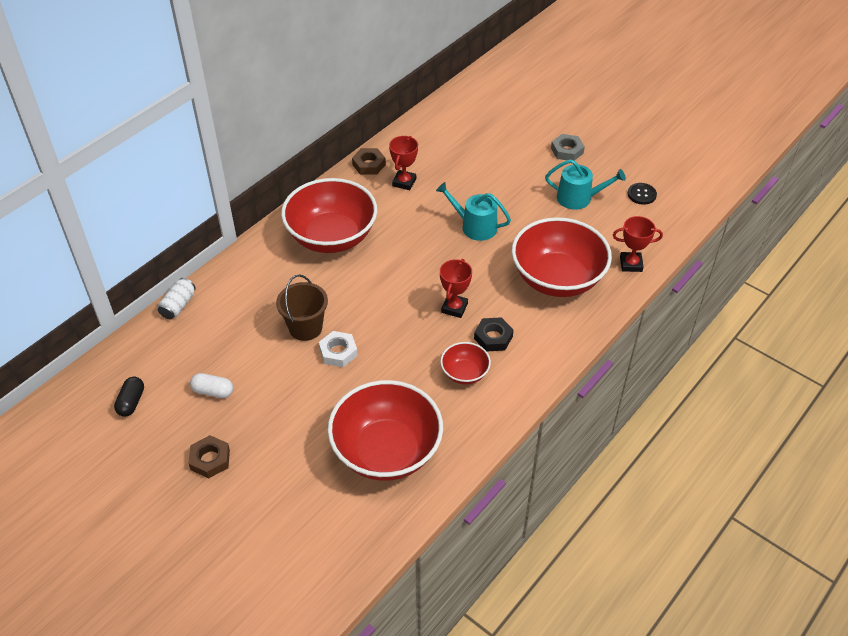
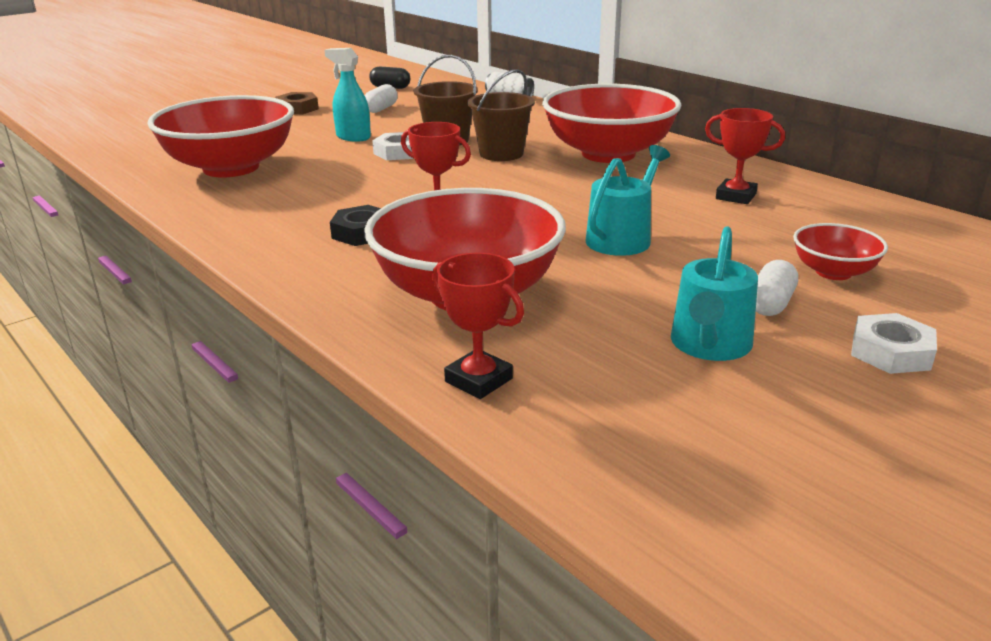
camera: 100 degrees right, 20 degrees down
(301, 391) = (353, 137): none -> turquoise spray bottle
(336, 292) = (501, 154): none -> brown bucket
(369, 164) = (776, 177): brown nut -> none
(464, 373) = (310, 211): red bowl -> red bowl (833, 272)
(536, 179) = (771, 304): none -> white capsule
(567, 151) = (891, 352): grey nut -> white nut
(631, 264) = (478, 380): red trophy -> red trophy turned 60 degrees counterclockwise
(641, 194) = (734, 439): black button -> none

